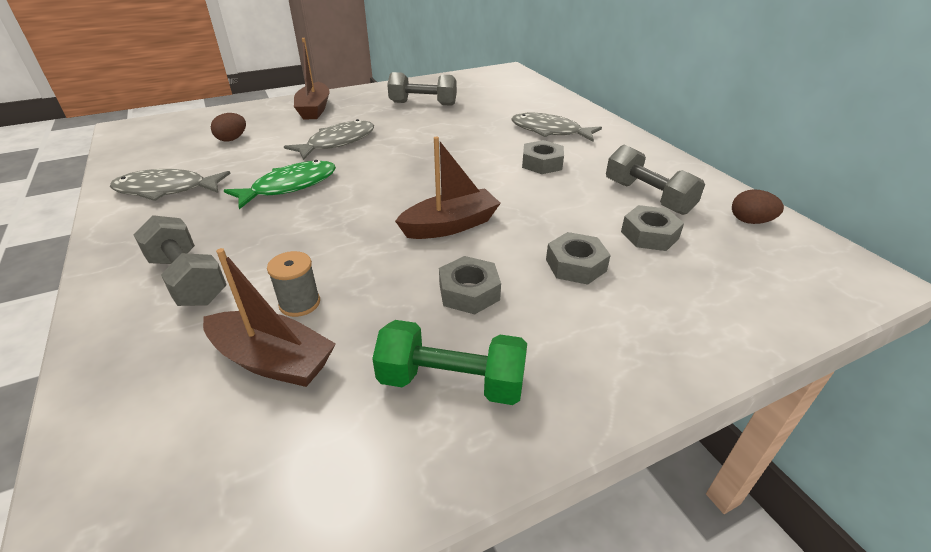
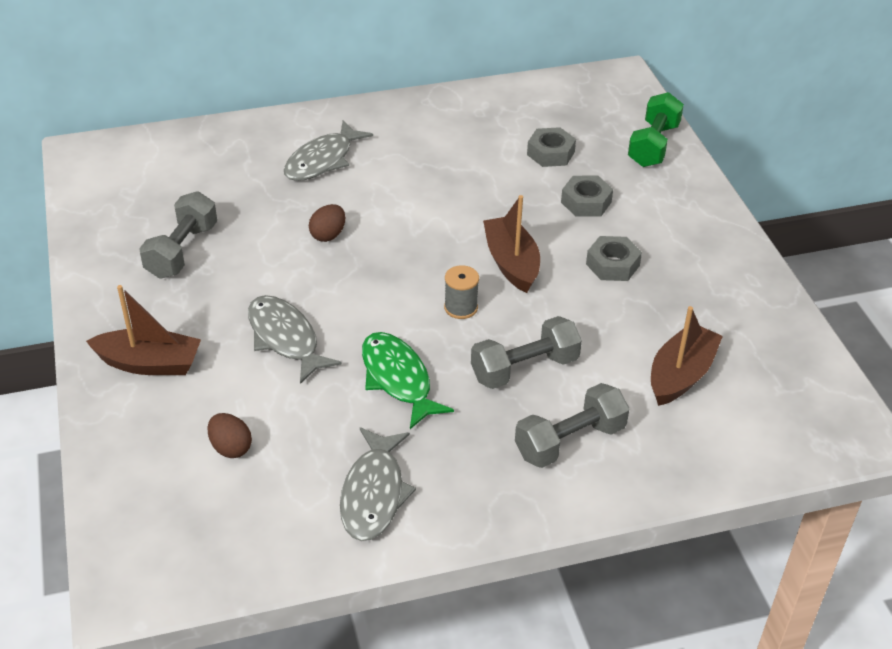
camera: 80 degrees left, 5 degrees up
(299, 303) = (614, 363): grey spool -> grey spool (461, 307)
(451, 382) = (706, 285): green dumbbell -> green dumbbell (653, 145)
(542, 163) = (402, 183): grey nut -> none
(647, 197) = (489, 136): grey dumbbell -> grey dumbbell (524, 368)
(750, 221) = (541, 97): brown egg -> brown egg (328, 235)

